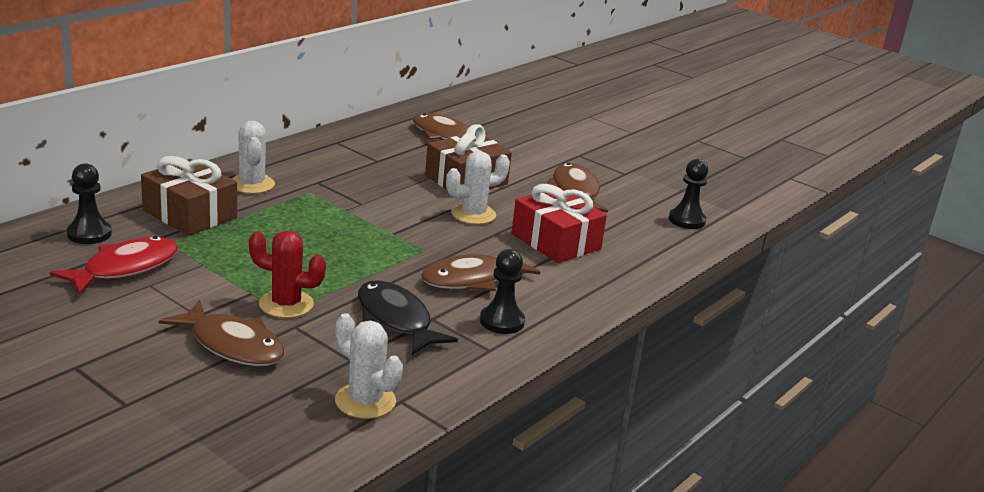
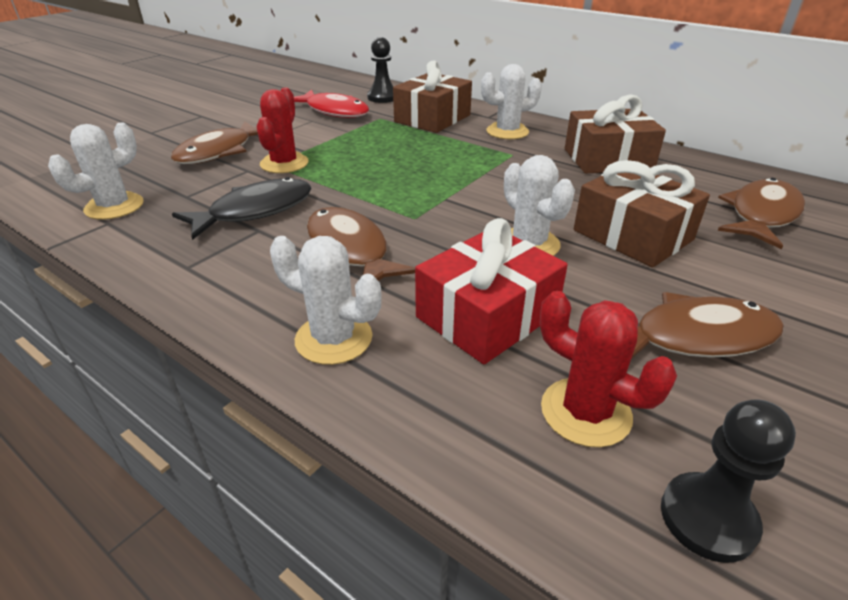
camera: 90 degrees right, 10 degrees up
(337, 158) = (608, 159): none -> brown gift
(502, 321) = (248, 273): black pawn -> none
(579, 291) = (334, 339): none -> white cactus
(632, 230) = (585, 412): none -> red cactus

